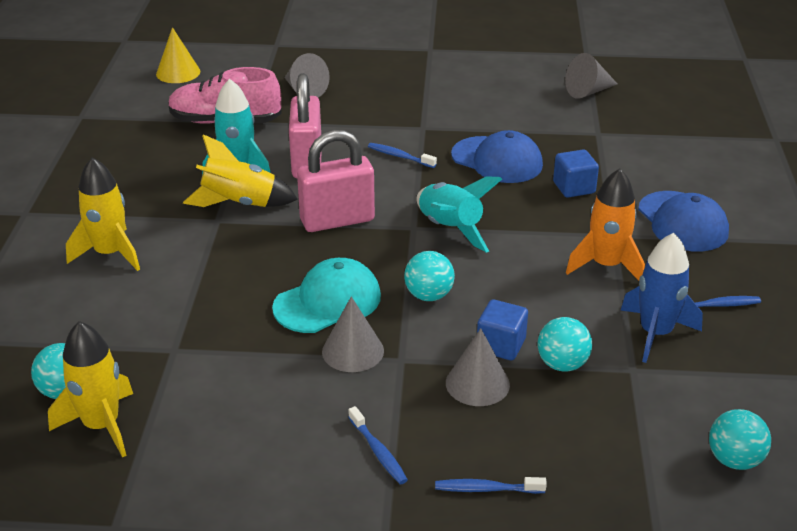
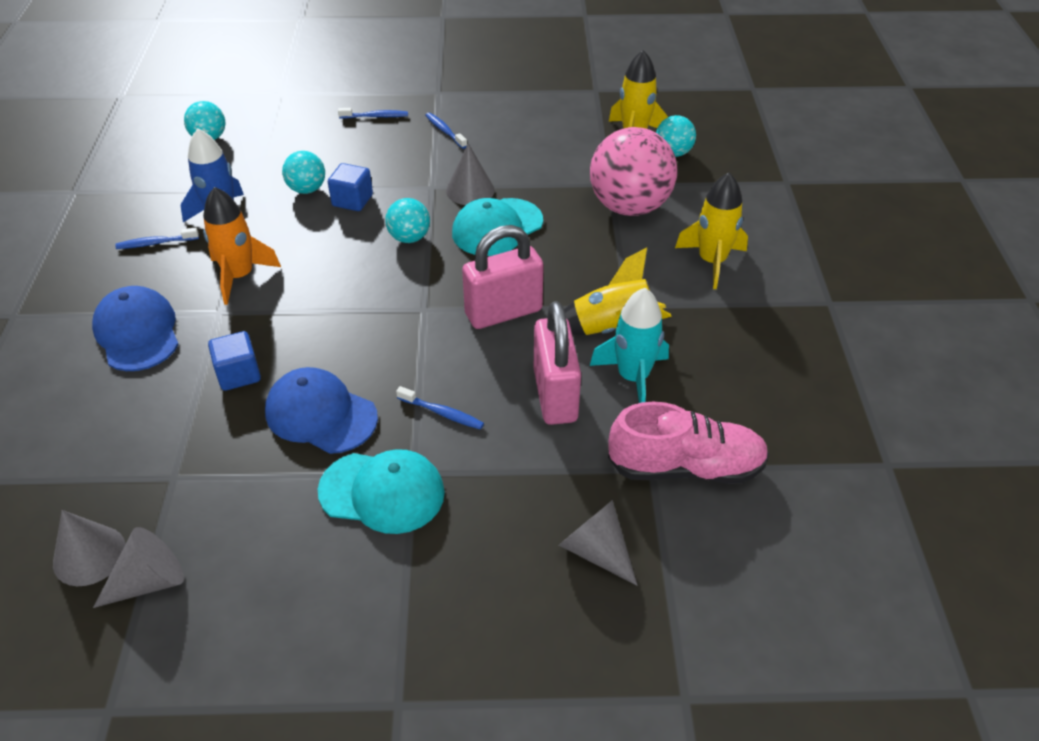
camera: 175 degrees right, 10 degrees up
(164, 318) = (629, 207): none -> pink ball
(178, 73) = (813, 587): yellow cone -> none
(444, 120) = (382, 492): none -> turquoise cap
(450, 229) = (386, 308): turquoise rocket -> none
(477, 383) = (374, 173): grey cone -> grey cone (89, 555)

